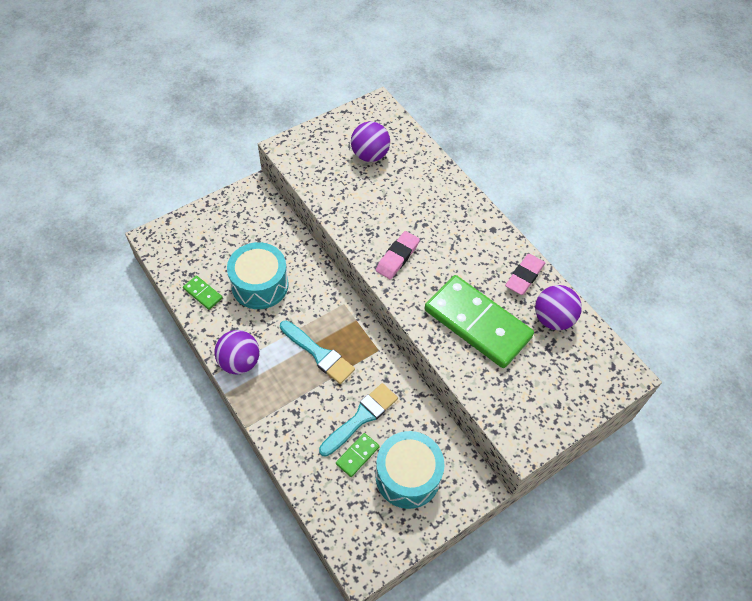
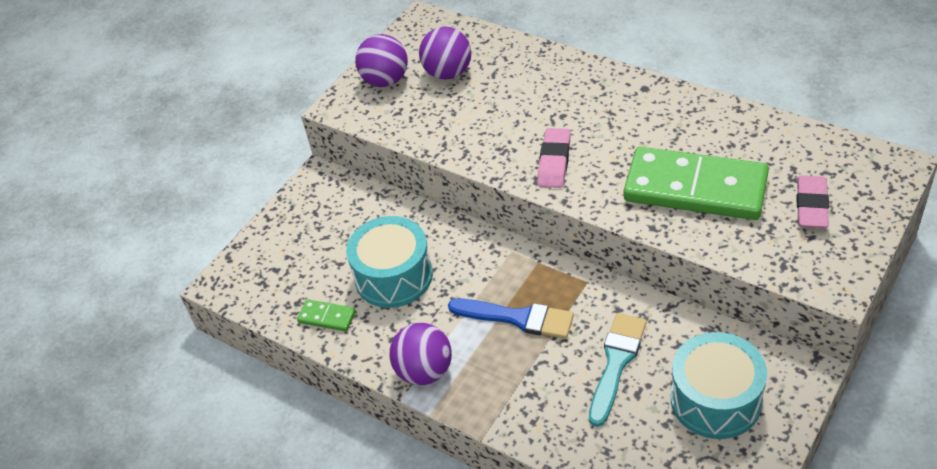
camera: 15 degrees left, 10 degrees down
(319, 354) = (517, 318): turquoise brush -> blue brush
(357, 455) = (640, 406): green domino -> none
(524, 276) = (714, 119): pink eraser -> pink eraser (811, 206)
(553, 319) = (776, 147): purple ball -> purple ball (385, 80)

